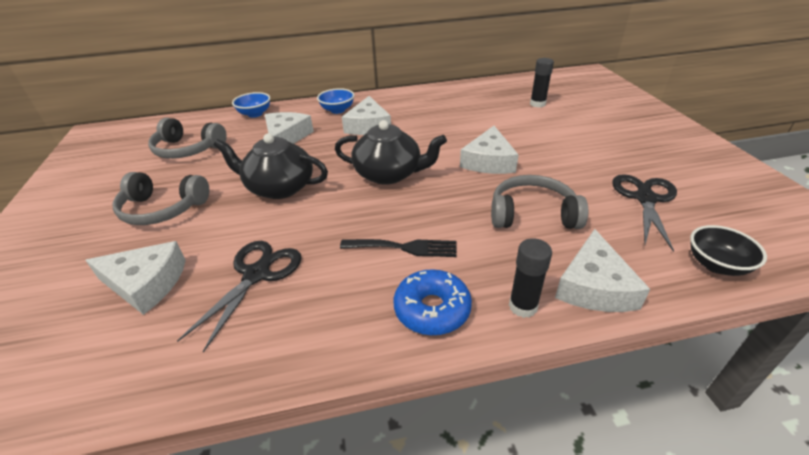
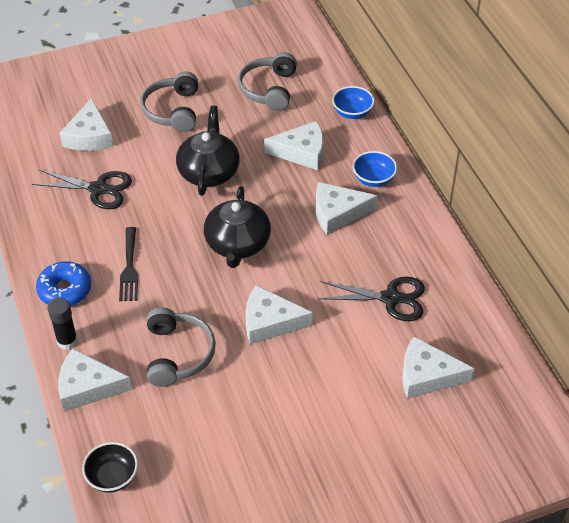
camera: 80 degrees right, 10 degrees up
(537, 104) = (427, 375): black glue stick -> white cheese
(645, 198) = (209, 448): black scissors -> black scissors (391, 298)

